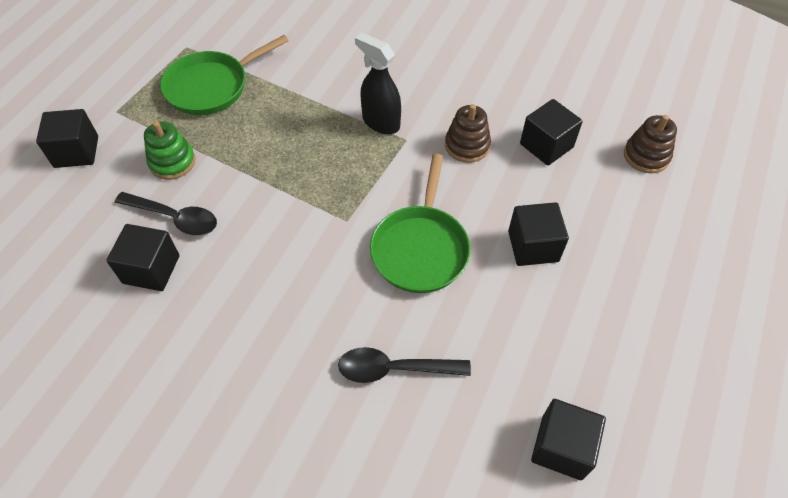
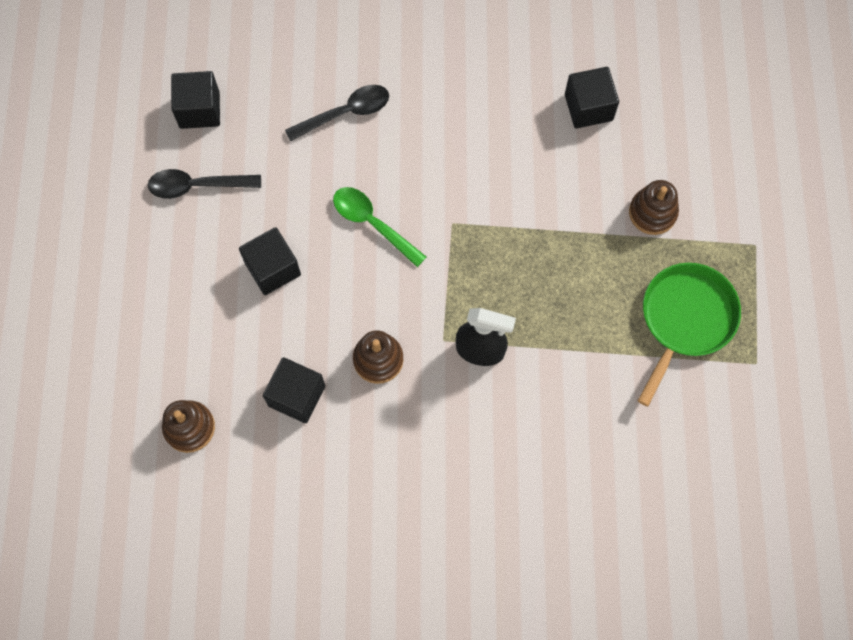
camera: 155 degrees right, 15 degrees up
(76, 152) = (750, 184): black cube -> none
(172, 162) = (652, 213): green stacking toy -> brown stacking toy
(175, 218) = (605, 159): black spoon -> black spoon (197, 186)
(420, 248) = (372, 223): green pan -> green spoon

